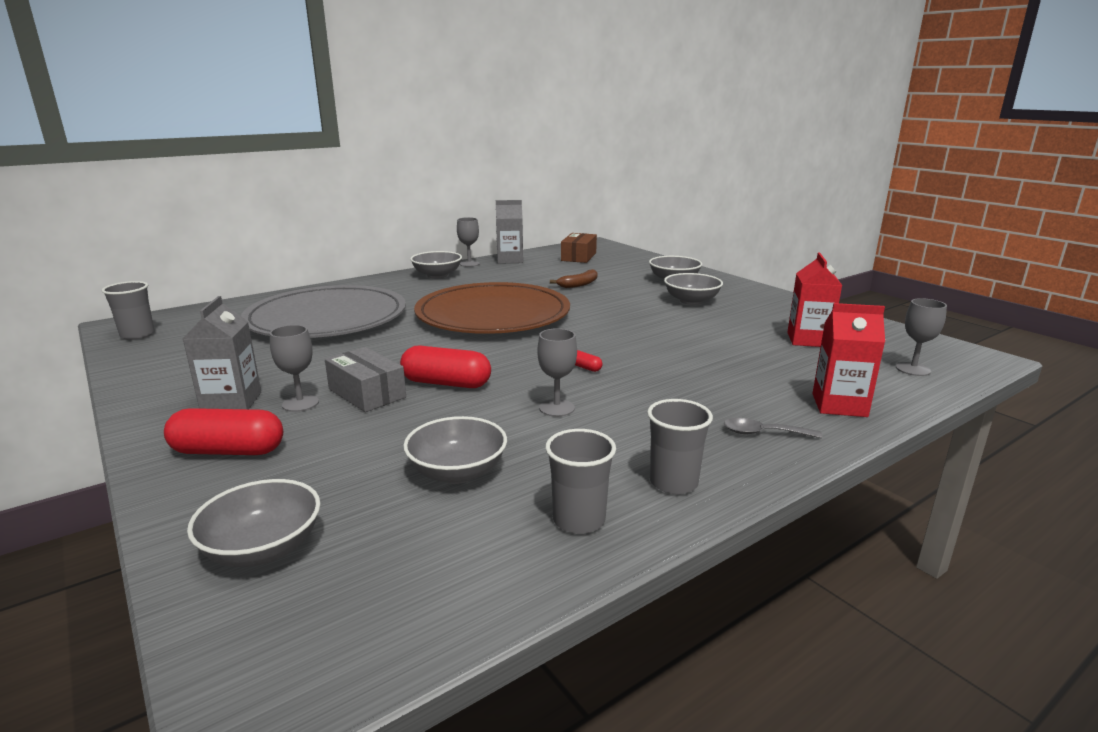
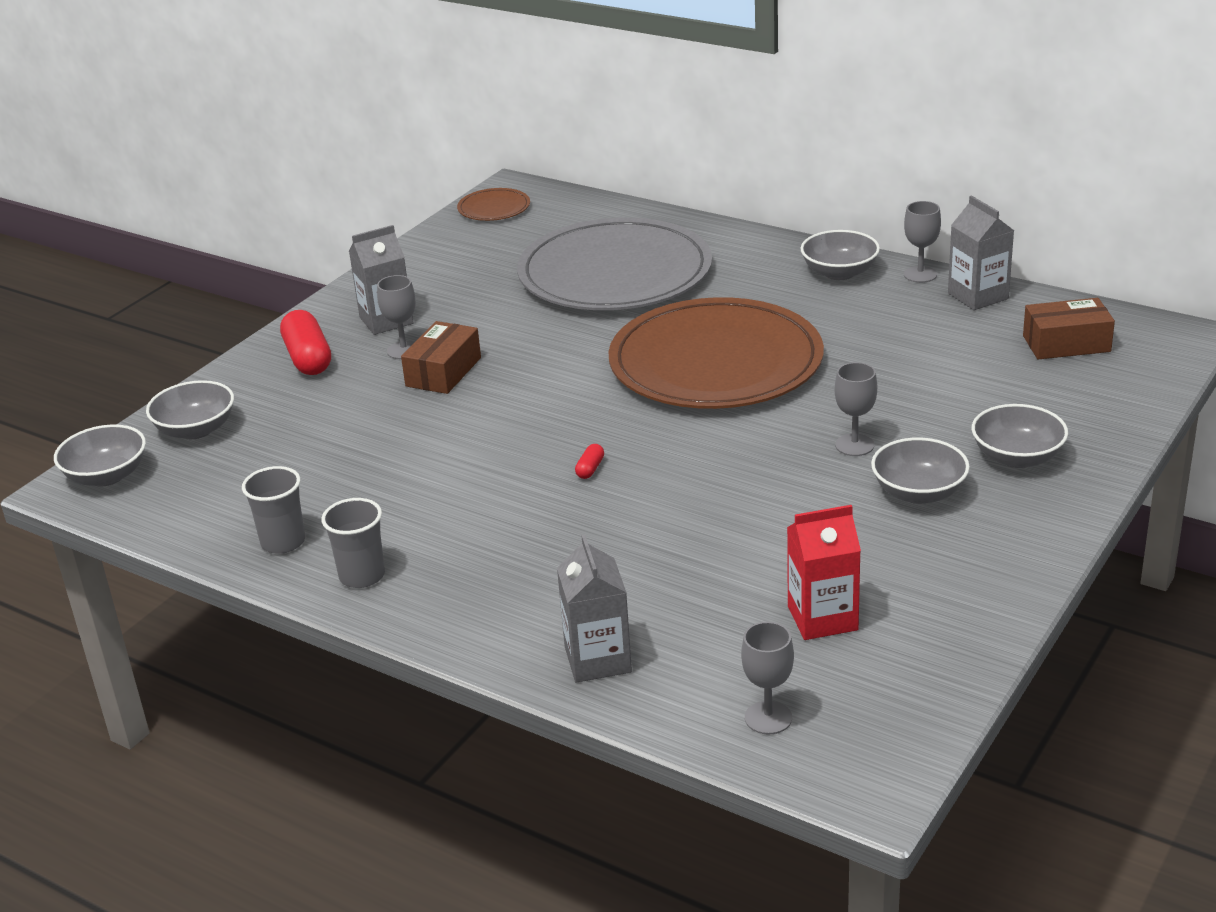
camera: 70 degrees right, 10 degrees up
(137, 335) = (494, 208): grey cup -> brown plate
(367, 393) = (443, 372): grey box -> brown box
(446, 383) = (492, 403): red capsule -> none
(457, 472) = (326, 467): grey bowl -> grey bowl (107, 476)
(557, 408) = (474, 479): grey goblet -> grey goblet (854, 445)
(579, 284) = (907, 384): brown banana -> none
(763, 433) = (490, 613): grey spoon -> none
(839, 405) = (598, 659): red carton -> grey carton

